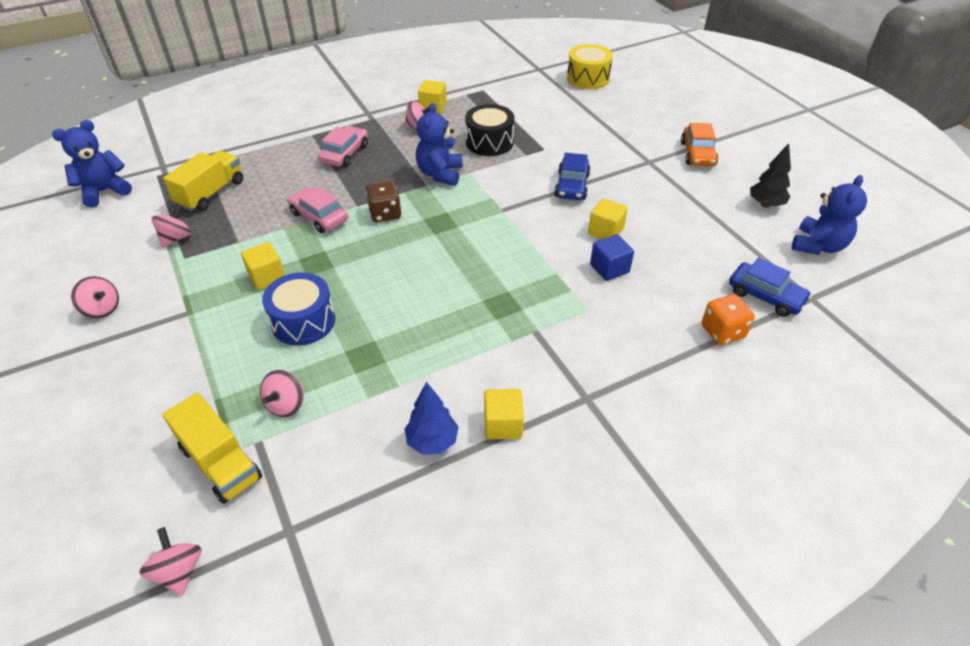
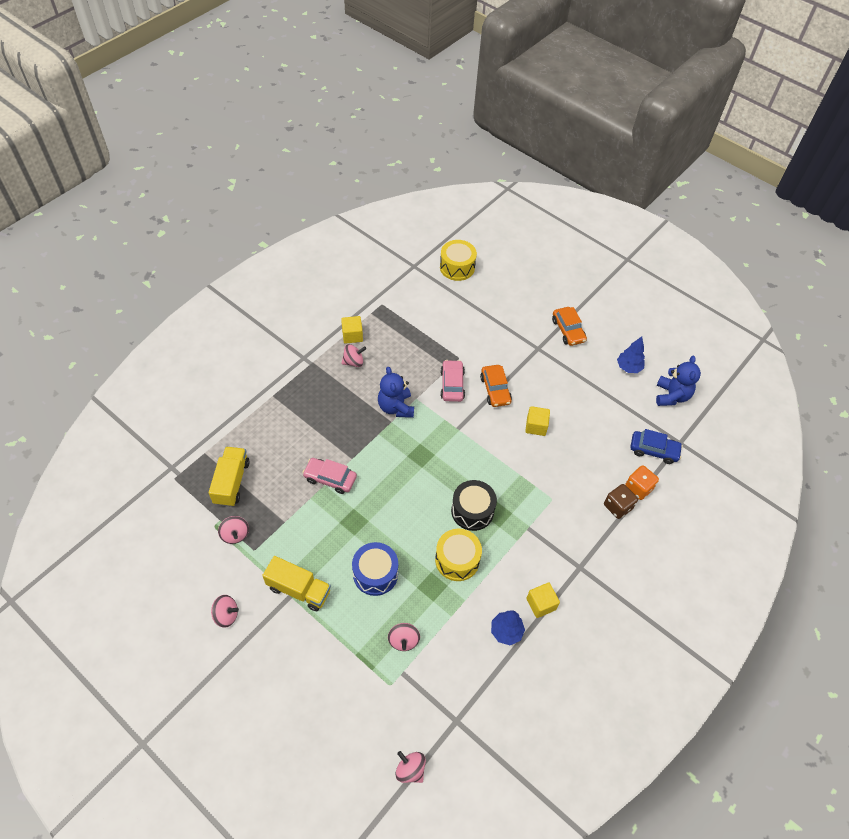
camera: 25 degrees left, 10 degrees up
(104, 191) = (143, 509): blue teddy bear -> none
(176, 238) = (235, 534): pink spinning top -> pink spinning top turned 150 degrees clockwise
(220, 463) = (389, 695): yellow truck -> yellow truck (299, 589)
(267, 277) = (326, 546): yellow cube -> none
(345, 154) = (311, 408): pink car -> pink car (452, 385)
(385, 214) = (377, 459): brown dice -> brown dice (617, 506)
(417, 338) = (457, 560): none -> yellow drum
(489, 142) = (415, 362): black drum -> black drum (472, 511)
(572, 186) = (495, 390): blue car -> orange car
(609, 268) = (552, 459): blue cube -> none
(765, 204) = (628, 367): black tree -> blue tree

